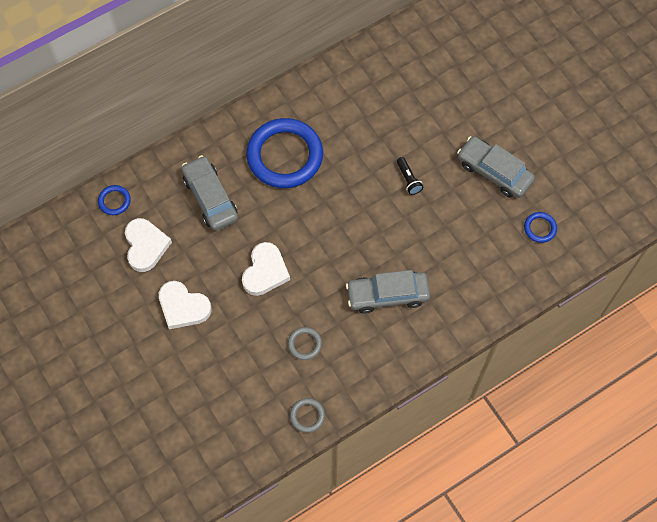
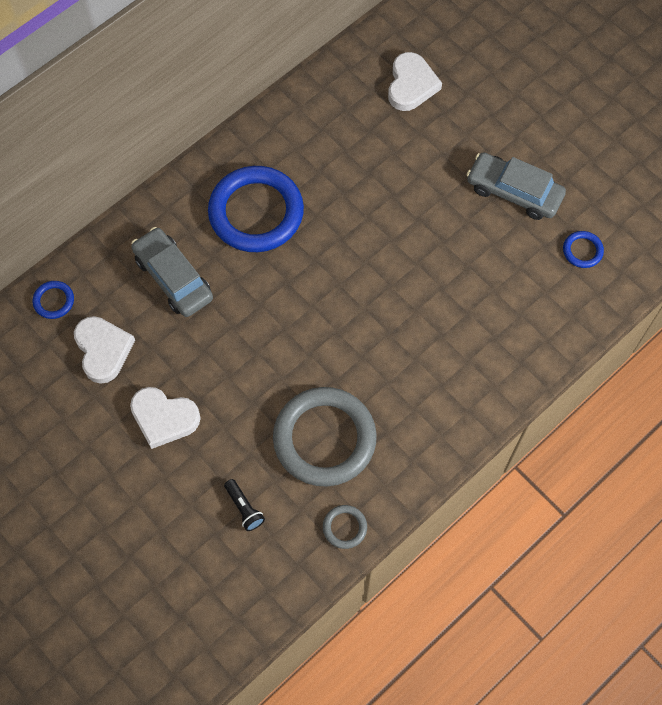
camera: 10 degrees left, 0 degrees up
(265, 271) = (258, 357): white heart -> white heart (411, 85)
(304, 344) = (324, 439): grey ring -> grey ring, size x2.38
(387, 295) = (414, 361): grey car -> none
(408, 179) = (412, 217): black flashlight -> black flashlight (244, 508)

